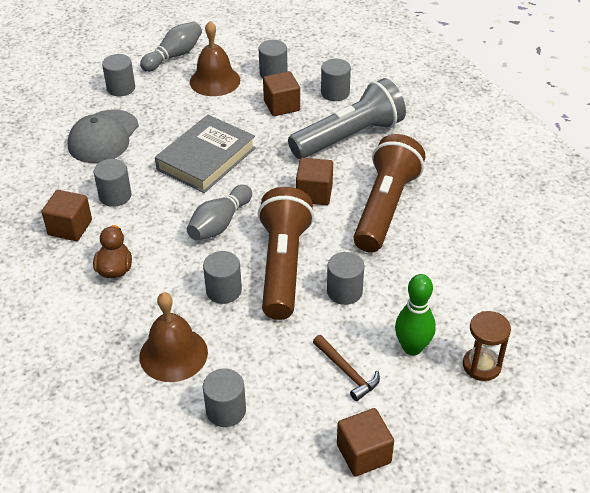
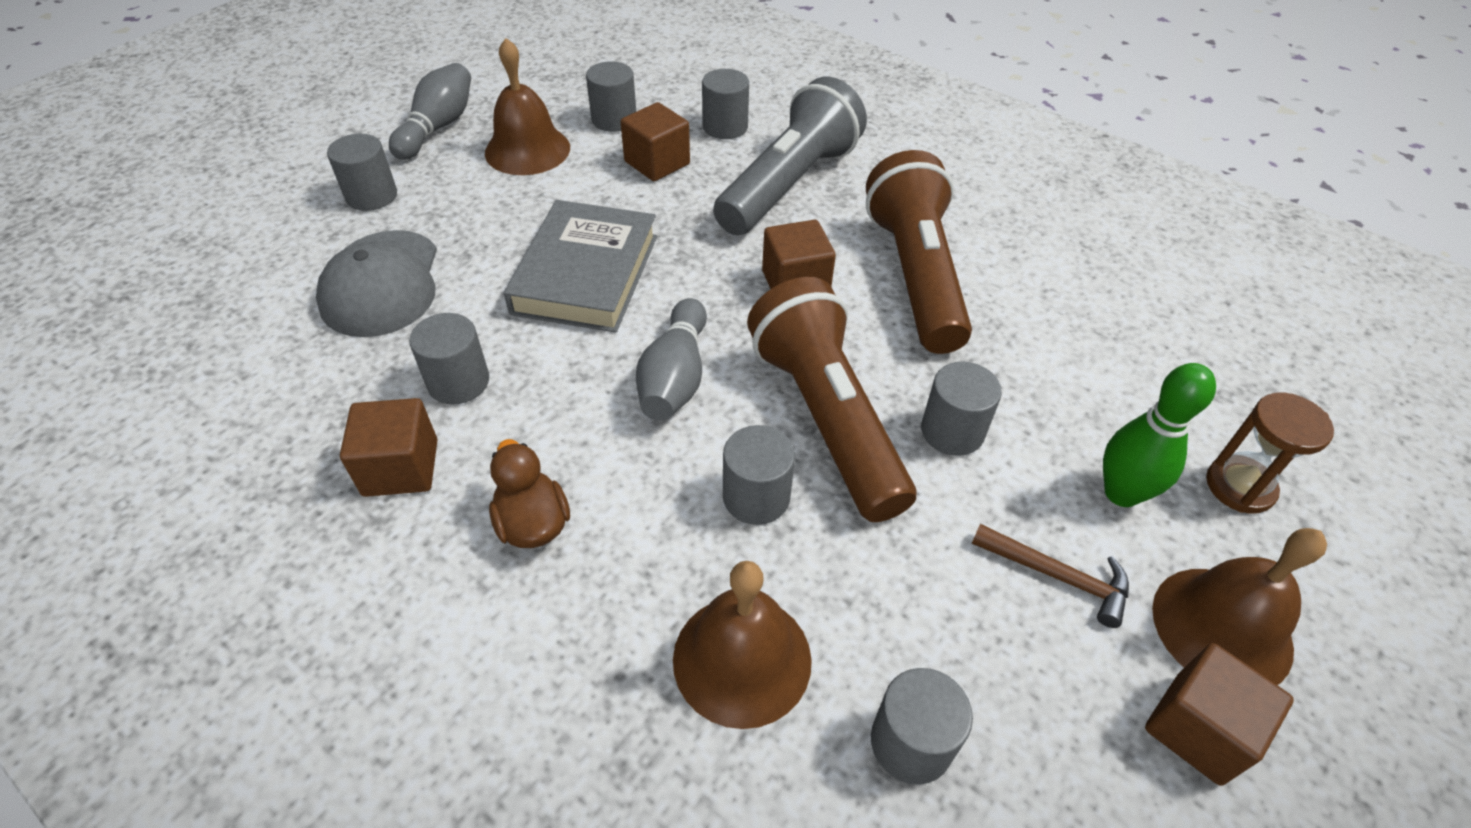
camera: 25 degrees left, 5 degrees up
(413, 421) = (1222, 628): none -> brown bell

